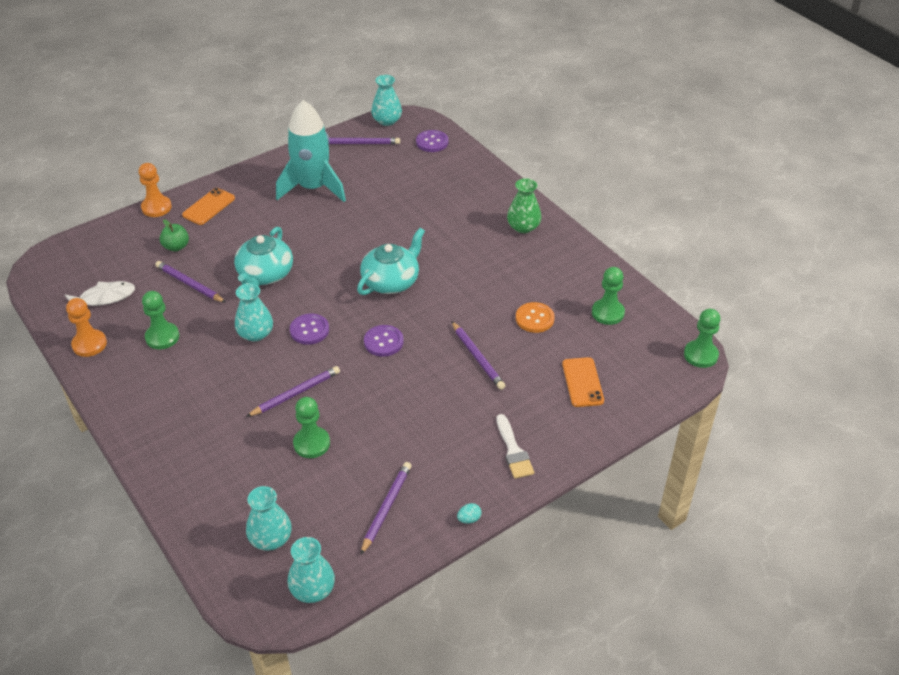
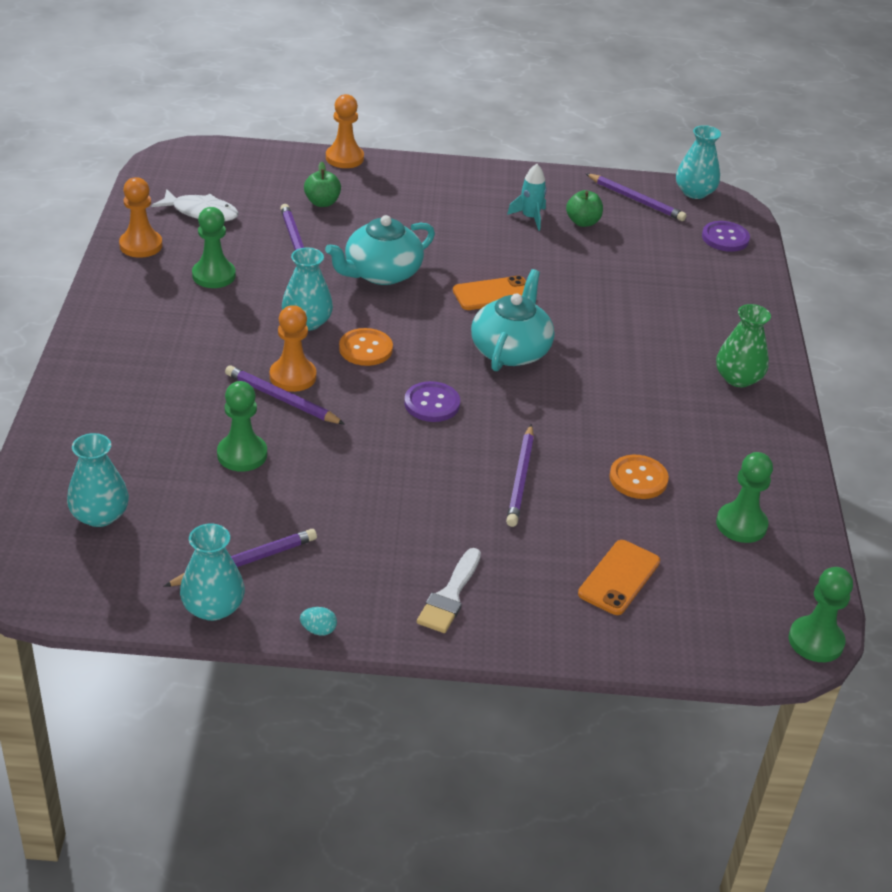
camera: 35 degrees right, 5 degrees down
(208, 207) = (397, 182): orange phone -> orange phone (493, 294)
(286, 375) = (293, 376): none -> orange pawn
(296, 393) = (281, 399): purple pencil -> purple pencil turned 150 degrees counterclockwise
(309, 330) = (365, 349): purple button -> orange button
(312, 589) = (83, 587): turquoise vase -> turquoise vase (213, 607)
(313, 188) = (530, 217): turquoise rocket -> turquoise rocket, size x0.44
(346, 174) = (583, 222): none -> green apple
(391, 281) = (511, 350): turquoise teapot -> turquoise teapot turned 60 degrees counterclockwise

